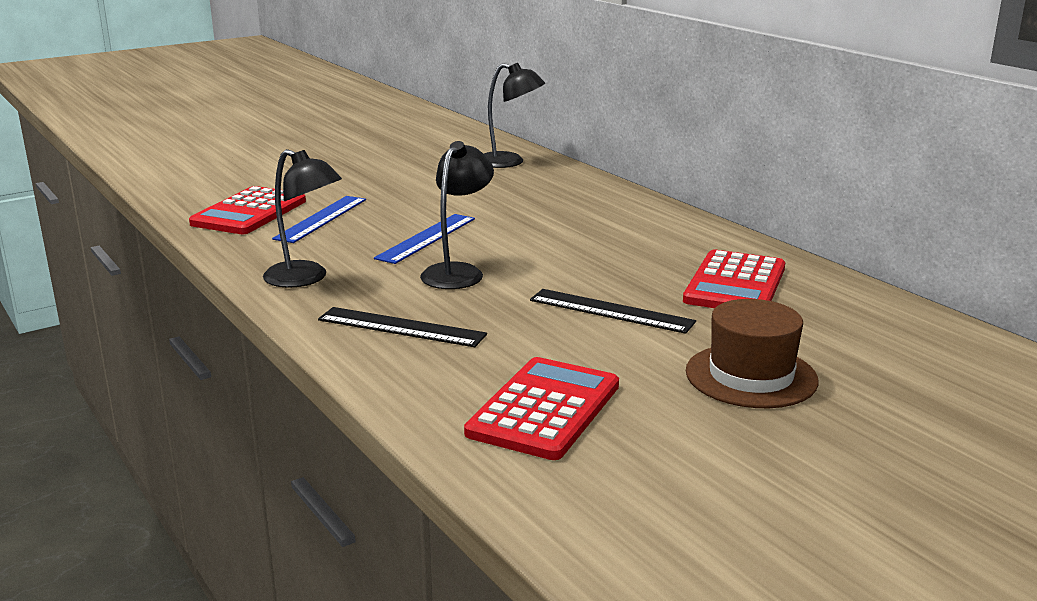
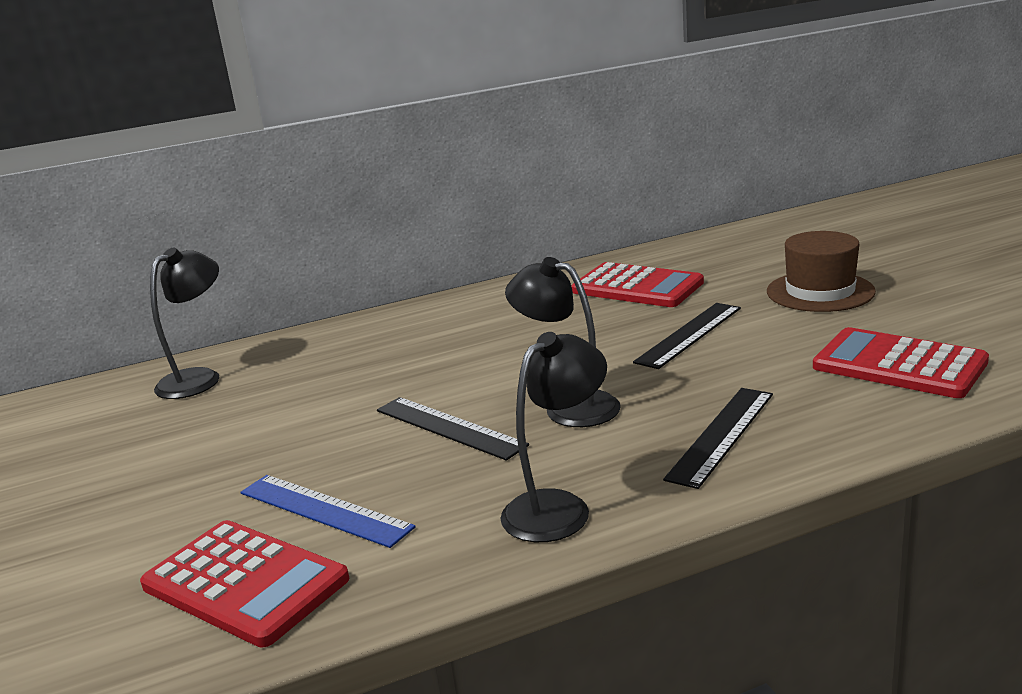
camera: 75 degrees left, 0 degrees up
(426, 238) = (449, 427): blue ruler -> black ruler

